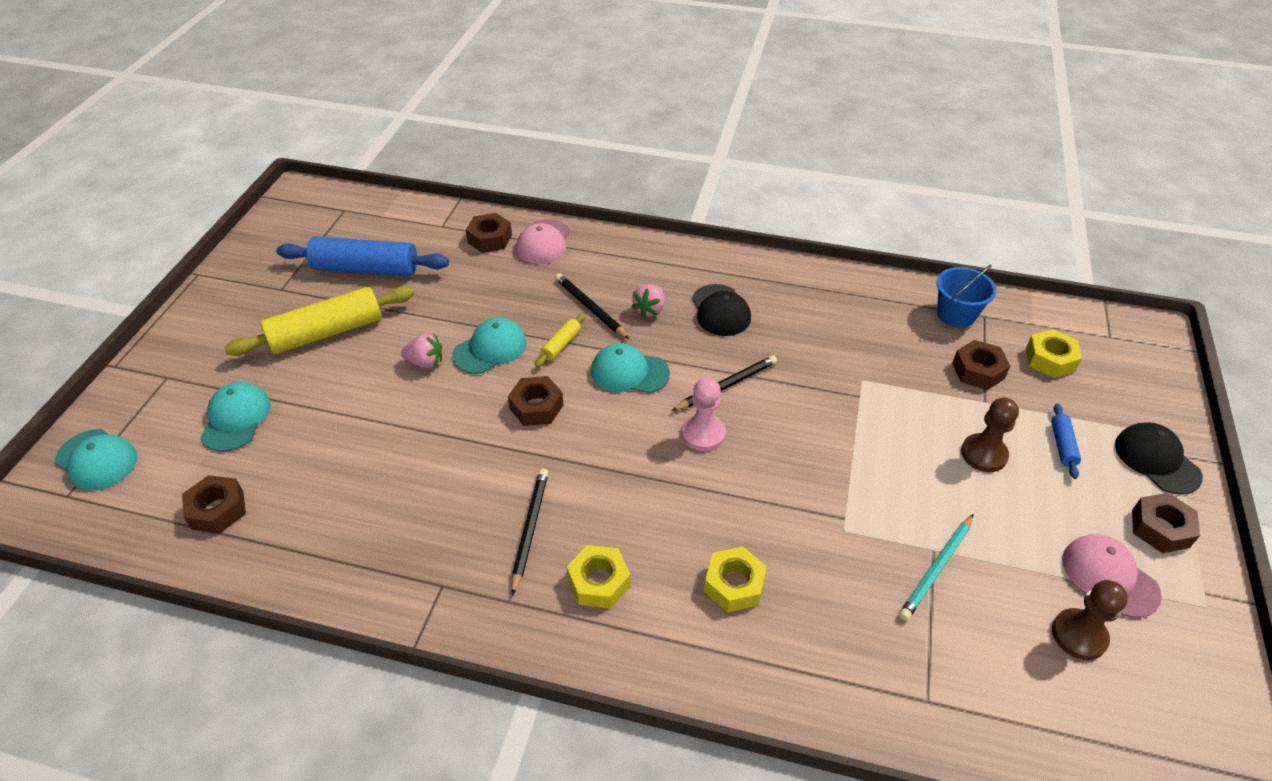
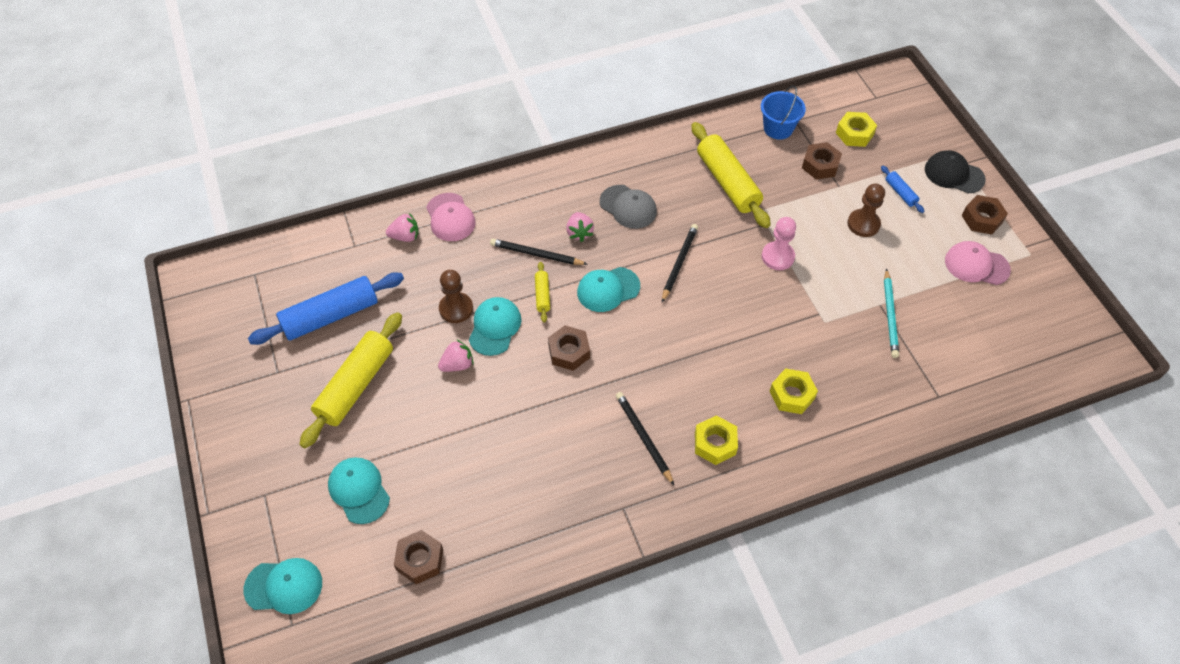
camera: 35 degrees left, 10 degrees up
(490, 239) = (405, 236): brown nut -> pink strawberry
(703, 434) = (693, 307): pink pawn -> pink pawn (777, 257)
(720, 310) = (628, 207): black cap -> grey cap
(850, 337) = (727, 182): none -> yellow rolling pin
(1079, 635) = (984, 310): brown pawn -> brown pawn (456, 309)

